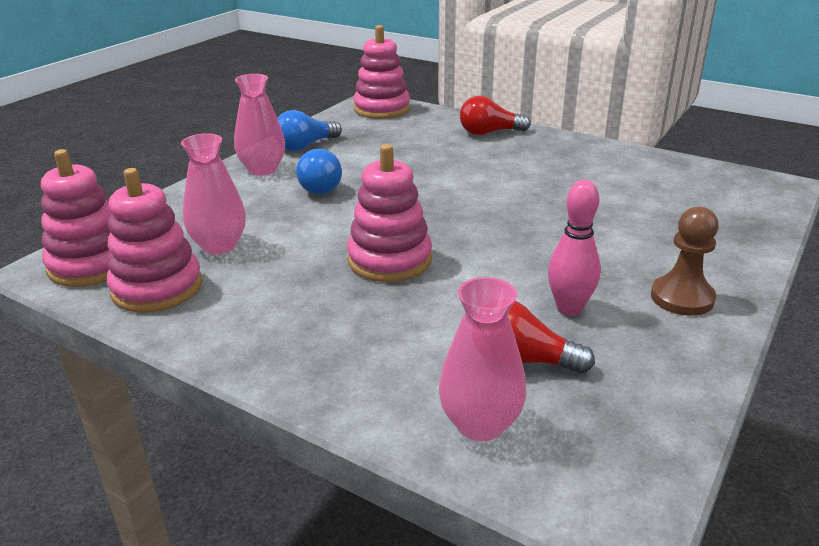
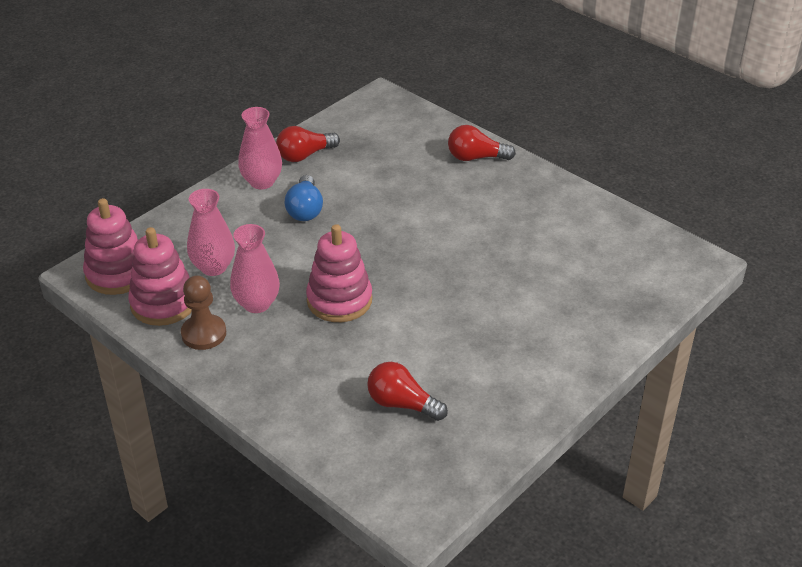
camera: 10 degrees right, 10 degrees up
(305, 146) = (305, 155): blue light bulb -> red light bulb
(382, 109) = (387, 110): pink stacking toy -> none
(480, 424) = (356, 447): pink vase -> pink vase (257, 304)
(569, 308) = (455, 365): pink bowling pin -> none
(682, 298) = (544, 368): brown pawn -> brown pawn (204, 334)

